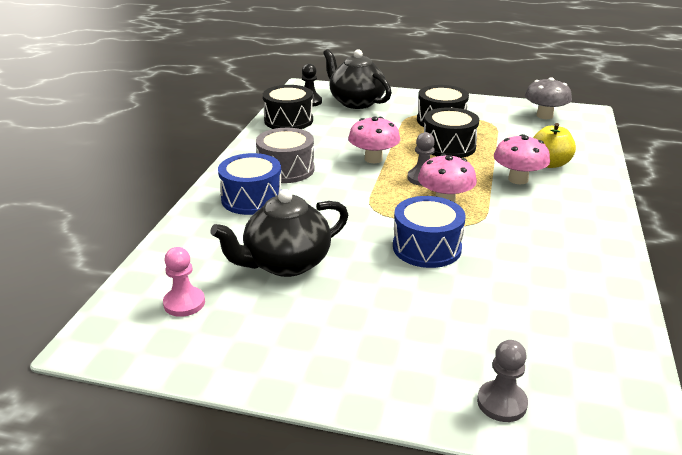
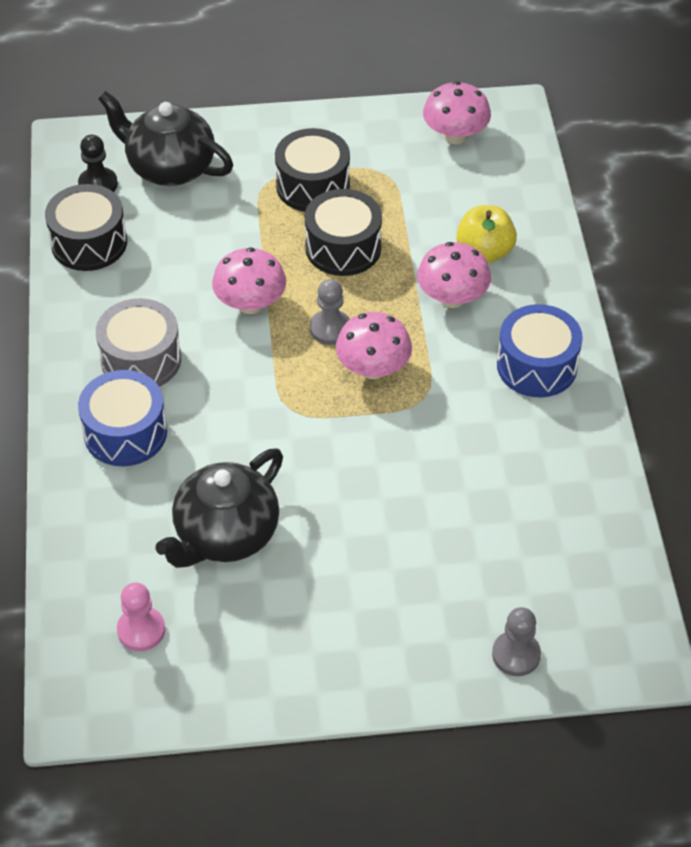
camera: 20 degrees left, 20 degrees up
(427, 247) = (378, 460): blue drum -> blue drum (537, 366)
(544, 116) = (455, 135): grey mushroom -> pink mushroom

